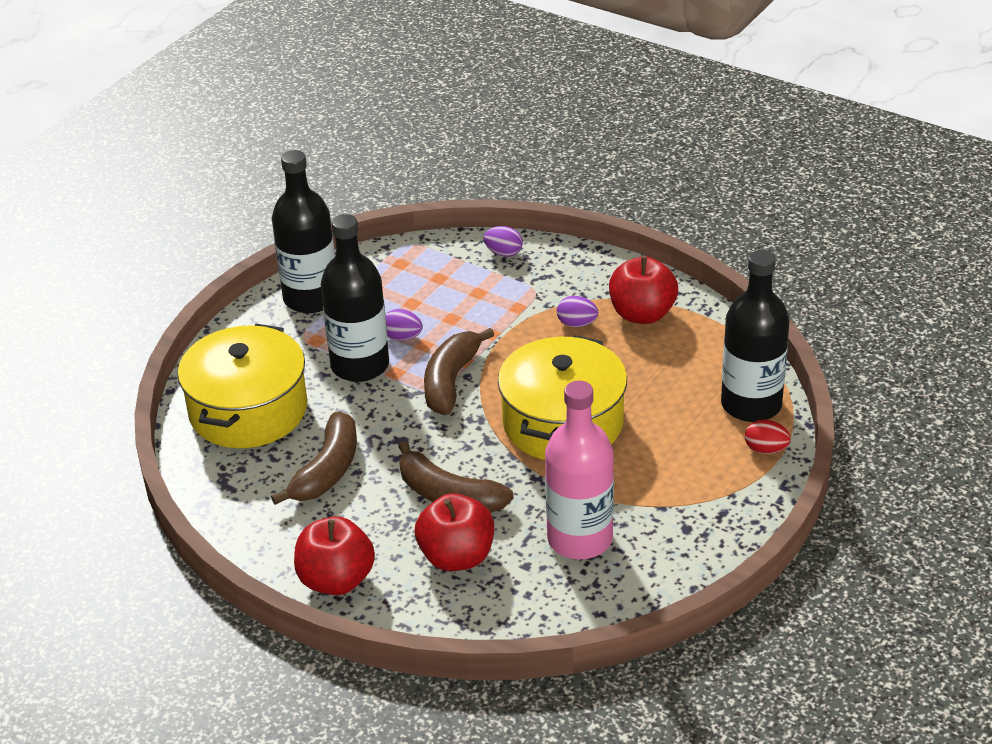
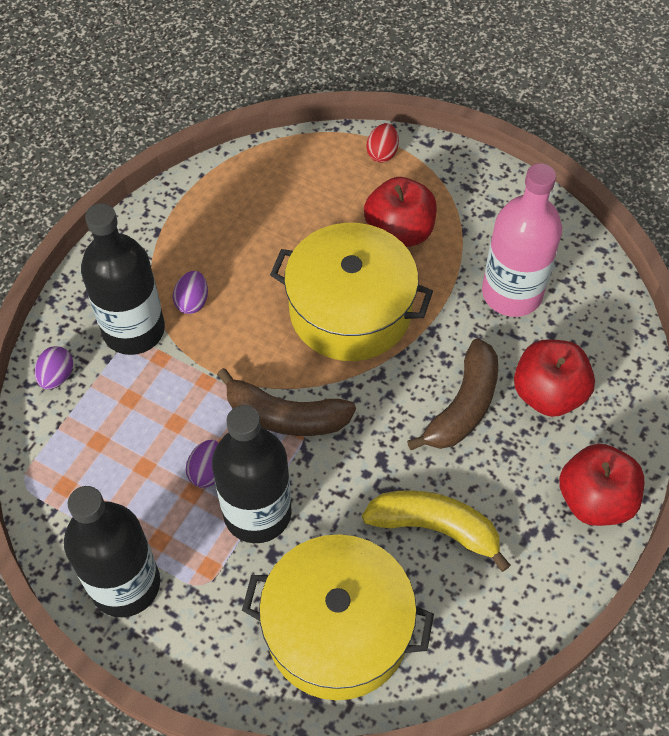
camera: 95 degrees left, 20 degrees up
(327, 470) = (435, 528): brown banana -> yellow banana
(642, 314) = (179, 244): red apple -> red apple (399, 232)
(751, 404) = (321, 161): black bottle -> black bottle (134, 330)

